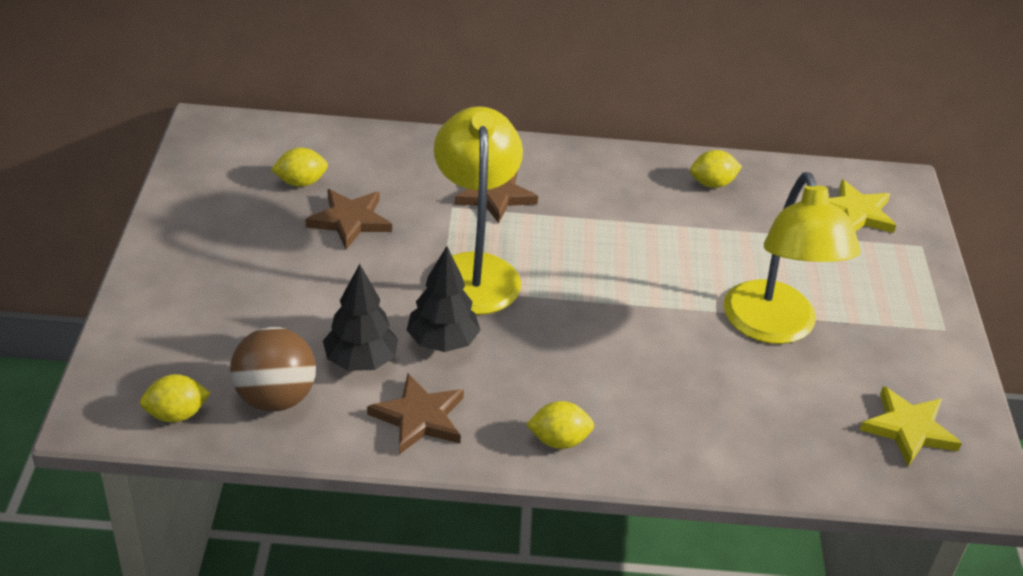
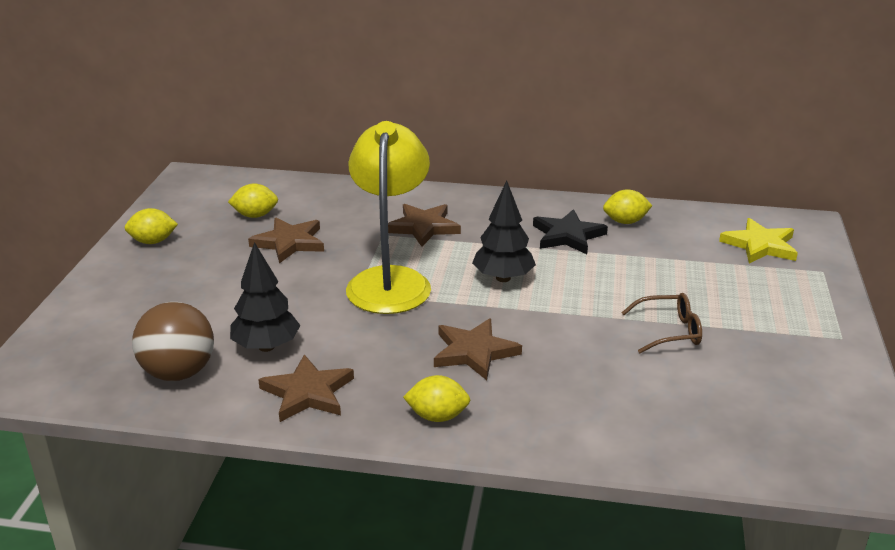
camera: 10 degrees right, 10 degrees down
(176, 414) = (84, 382): yellow lemon -> yellow lemon (153, 241)
(442, 342) = (346, 334): black tree -> black tree (503, 278)
(581, 360) = (474, 352): none -> brown star
(653, 204) = (568, 235): none -> black star
(774, 327) = (668, 331): yellow lamp -> brown glasses
(908, 429) = (796, 420): yellow star -> none

